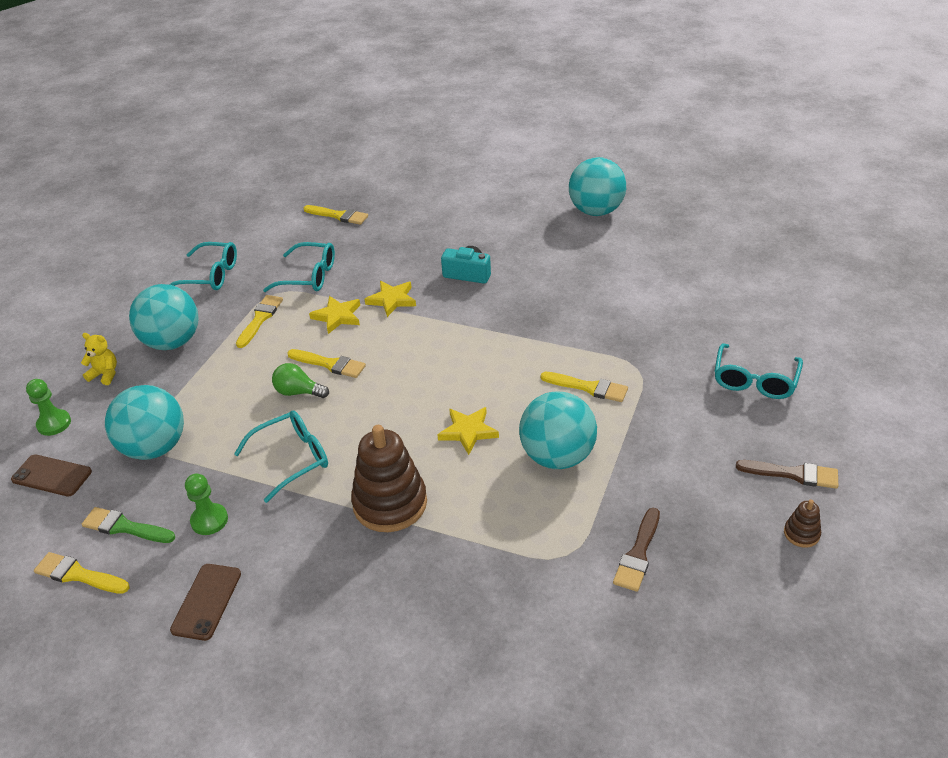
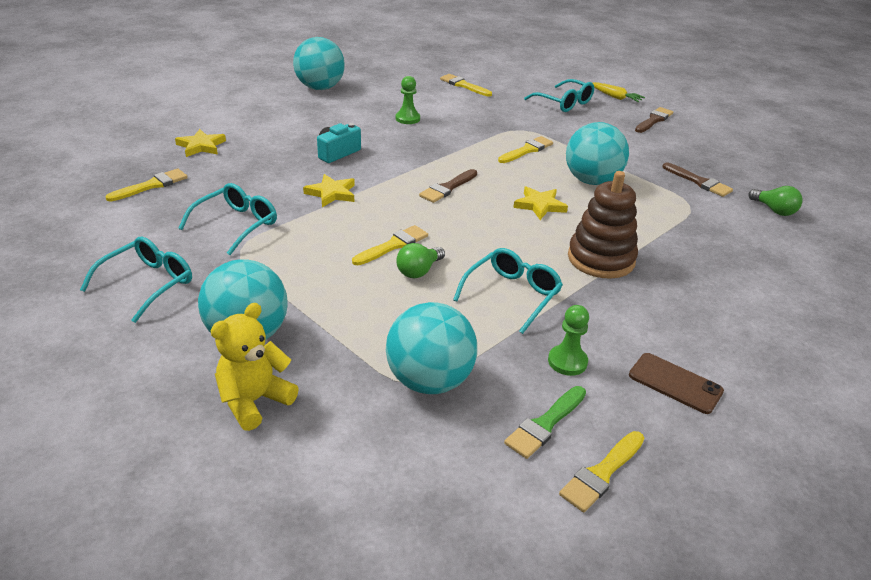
camera: 70 degrees left, 5 degrees down
(52, 476) = (417, 477): brown phone -> none
(54, 424) = (313, 463): green pawn -> green pawn (407, 119)
(105, 374) = (254, 401): yellow teddy bear -> yellow teddy bear, size x1.59
(260, 319) = (275, 268): yellow brush -> yellow brush (463, 85)
(292, 459) = (512, 295): turquoise glasses -> turquoise glasses turned 45 degrees clockwise
(337, 316) = (324, 225): yellow star -> yellow star (201, 146)
(455, 360) = (447, 188): none -> brown brush
(619, 645) = (774, 210): none -> green light bulb
(801, 534) = (703, 133): brown stacking toy -> none
(830, 420) = (615, 97): none -> yellow carrot

